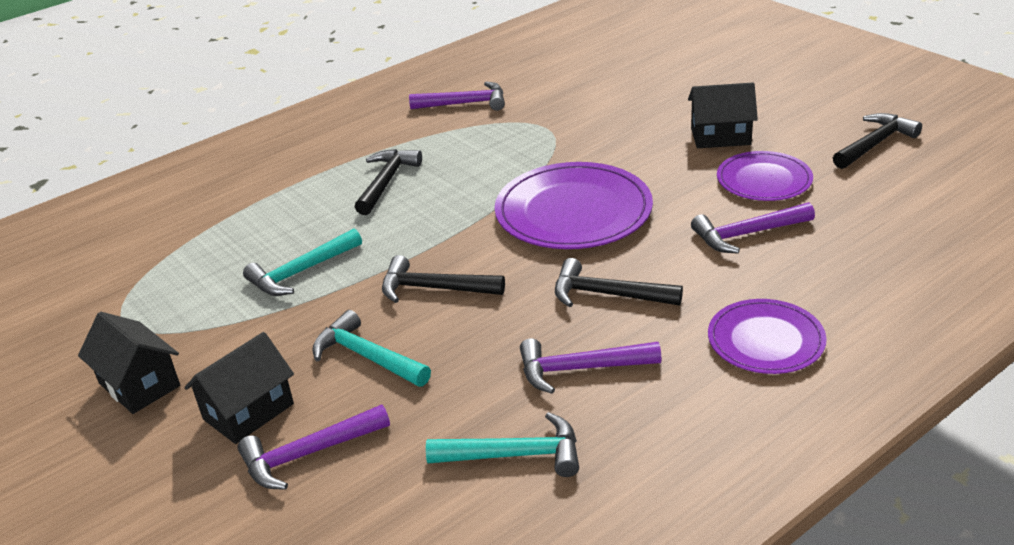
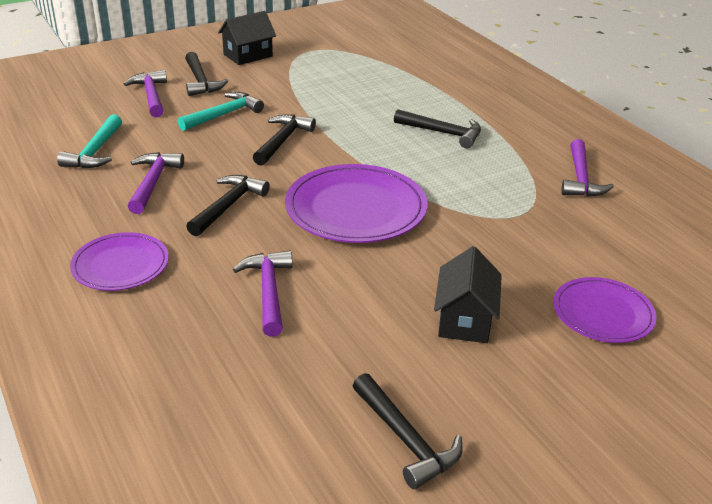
camera: 95 degrees right, 0 degrees up
(248, 411) = (201, 81): black house -> black hammer
(301, 272) = (332, 98): turquoise hammer -> none
(764, 180) = (360, 327): purple plate -> purple plate (603, 313)

